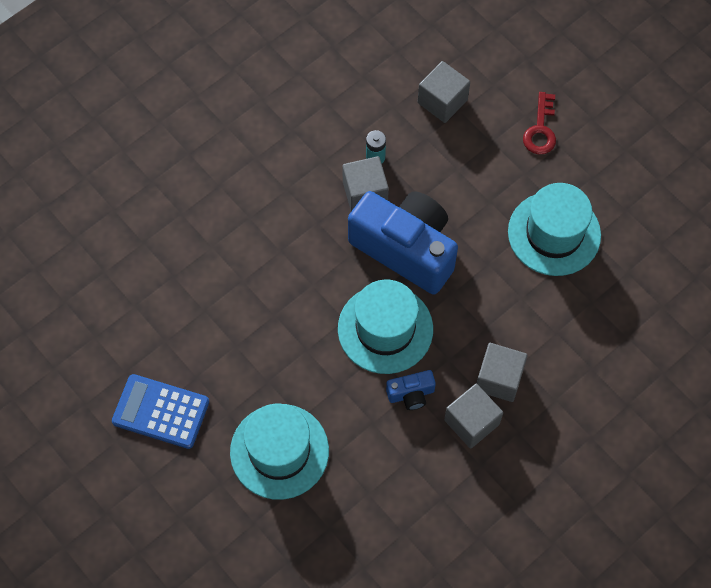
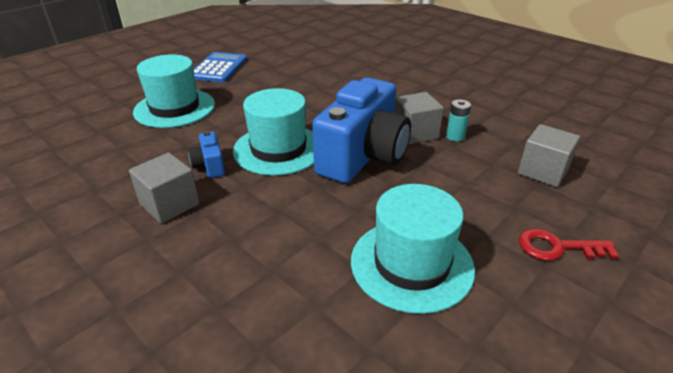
camera: 85 degrees right, 30 degrees down
(499, 379) = (216, 222): grey cube -> none

